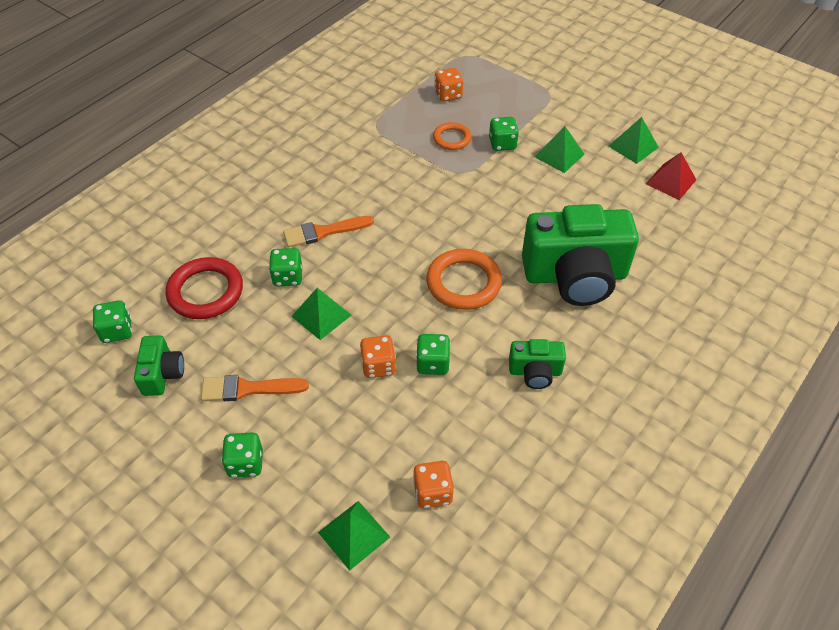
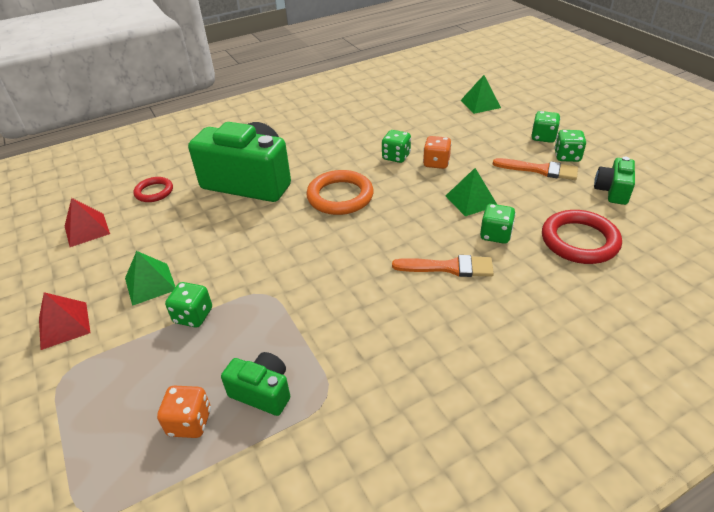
camera: 155 degrees left, 10 degrees down
(117, 331) = (664, 228): green dice -> green dice (567, 156)
(433, 492) = (428, 109): orange dice -> none
(452, 138) = (243, 342): orange ring -> none
(535, 372) = (330, 140): green camera -> green camera (262, 392)
(587, 116) = (64, 325): none -> red pyramid
(633, 146) = (69, 272): green pyramid -> none
(661, 236) = (154, 192): none -> red ring

